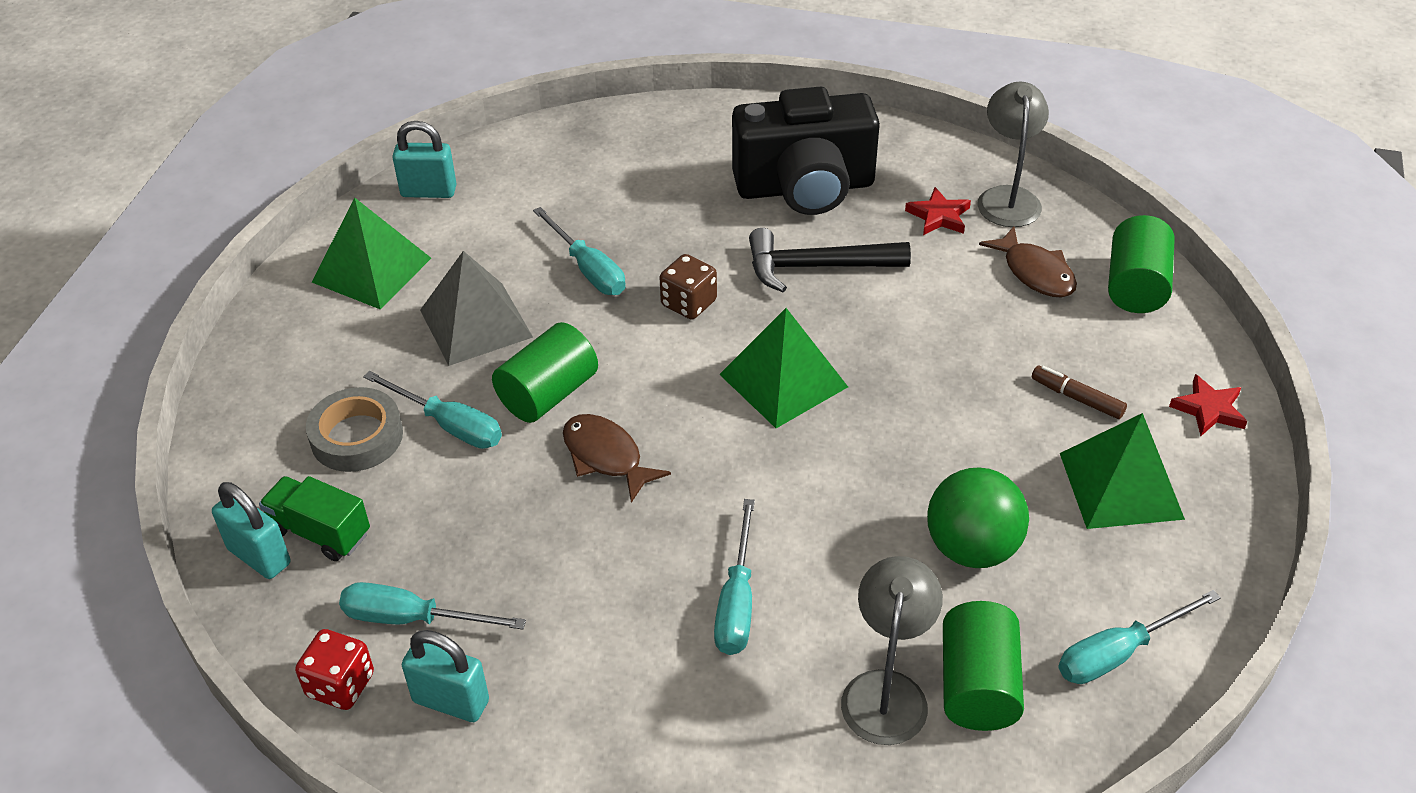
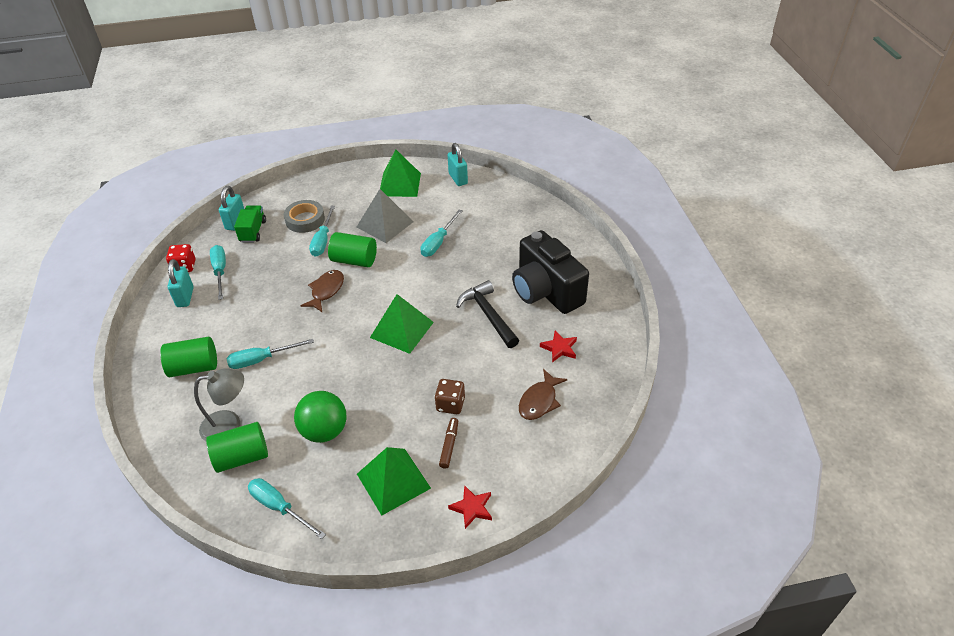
camera: 65 degrees right, 0 degrees up
(688, 303) = (435, 281): brown dice -> brown dice (450, 404)
(1007, 197) = (596, 372): grey lamp -> none
(1135, 286) = (557, 449): green cylinder -> green cylinder (194, 367)

